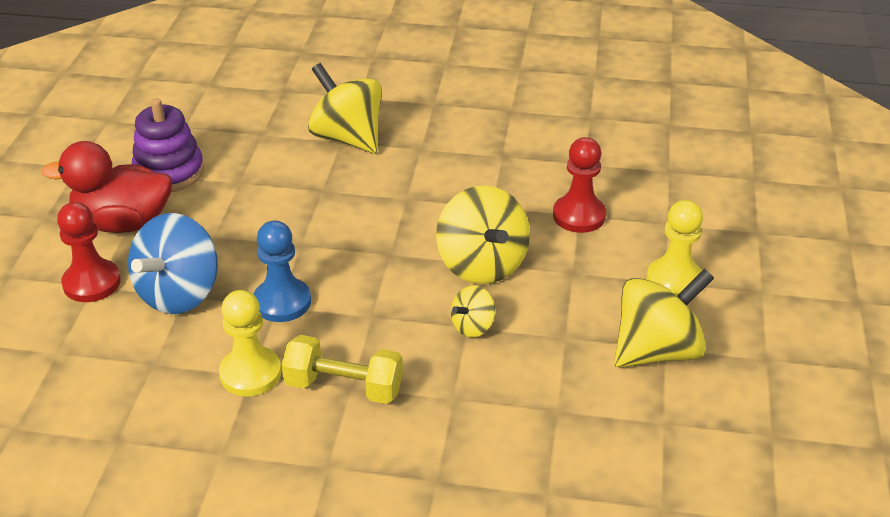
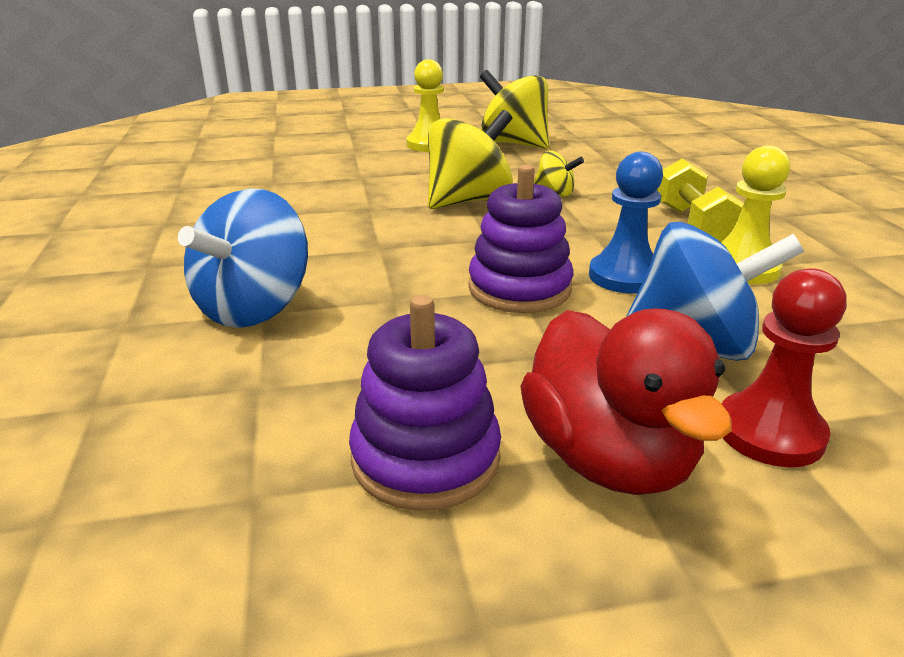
camera: 110 degrees left, 10 degrees down
(300, 245) = (519, 289): none -> purple stacking toy
(347, 138) = (254, 308): yellow spinning top -> blue spinning top
(579, 216) = (363, 176): red pawn -> none

